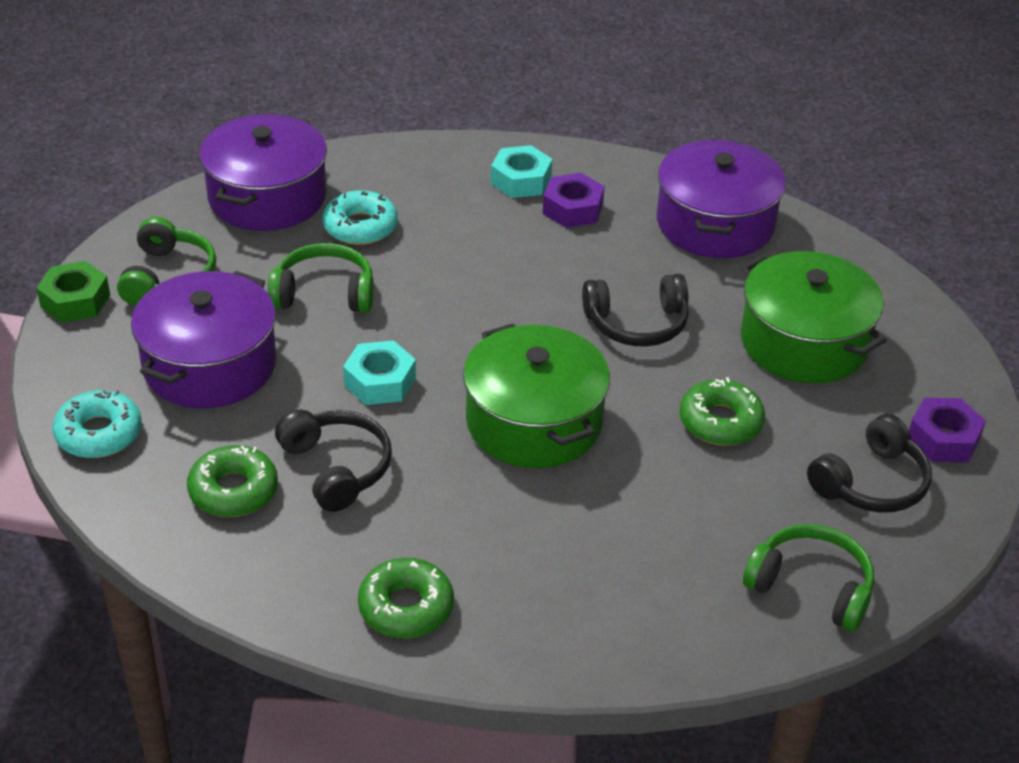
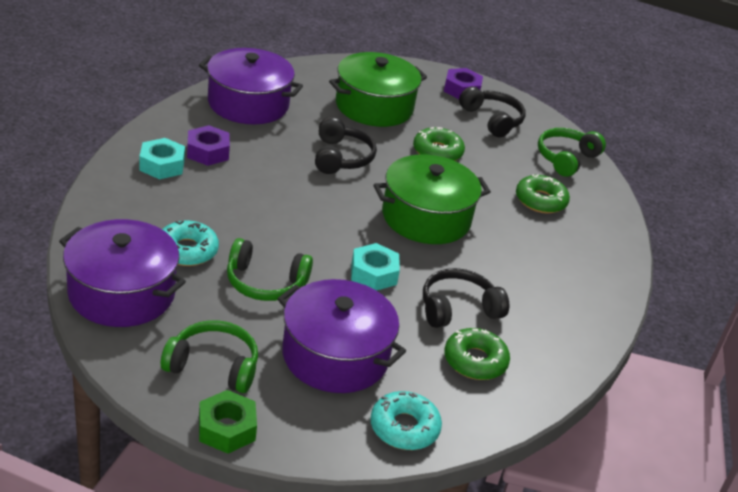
camera: 85 degrees left, 5 degrees down
(324, 293) = (265, 283): green headphones -> green headphones turned 90 degrees counterclockwise
(406, 607) = (582, 300): green donut -> green donut (540, 200)

